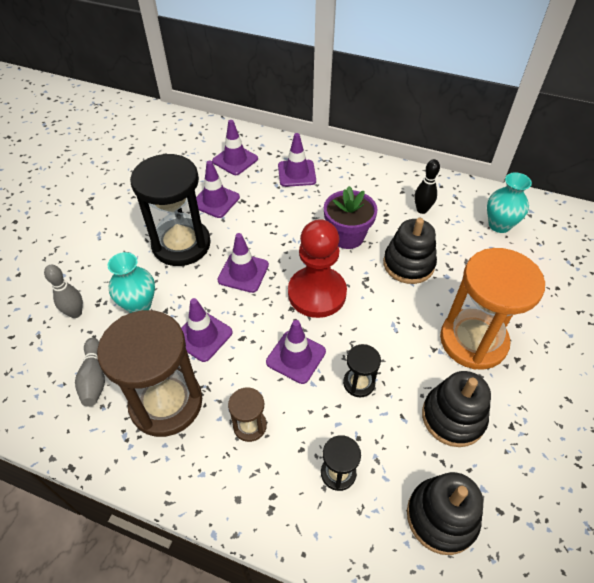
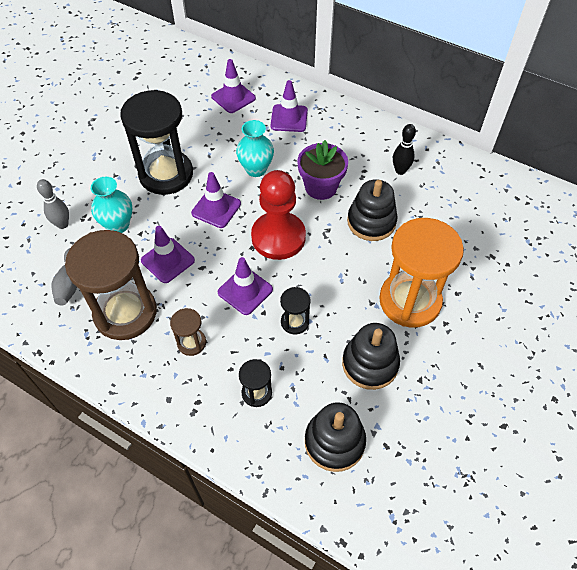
camera: 10 degrees right, 5 degrees up
(215, 201) = (206, 136): purple traffic cone -> none
(499, 225) = (472, 196): turquoise vase -> turquoise vase (256, 169)

